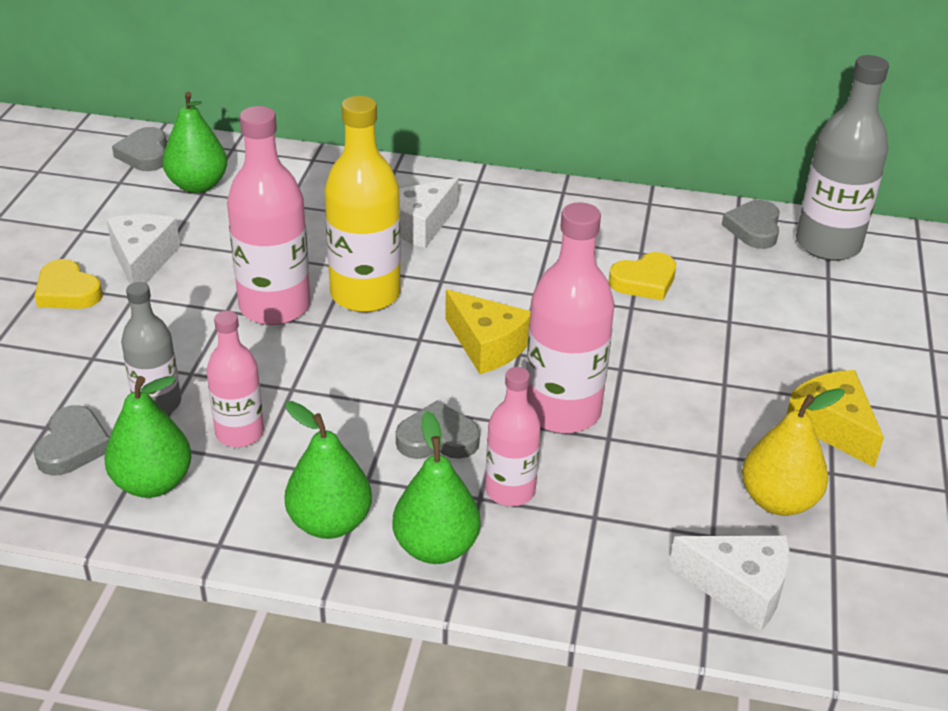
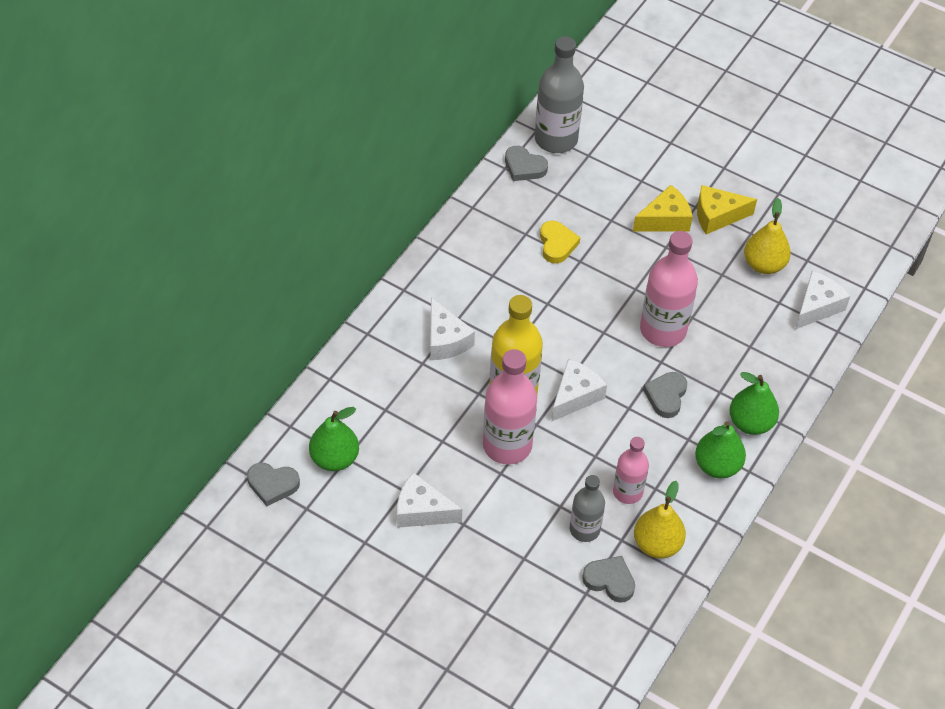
camera: 70 degrees left, 15 degrees up
(67, 291) = (442, 562): yellow heart -> none
(153, 483) = (657, 544): green pear -> yellow pear
(389, 349) = (575, 396): none -> white cheese
(487, 345) = (590, 345): yellow cheese -> yellow cheese (665, 220)
(510, 490) = (719, 376): pink bottle -> none

